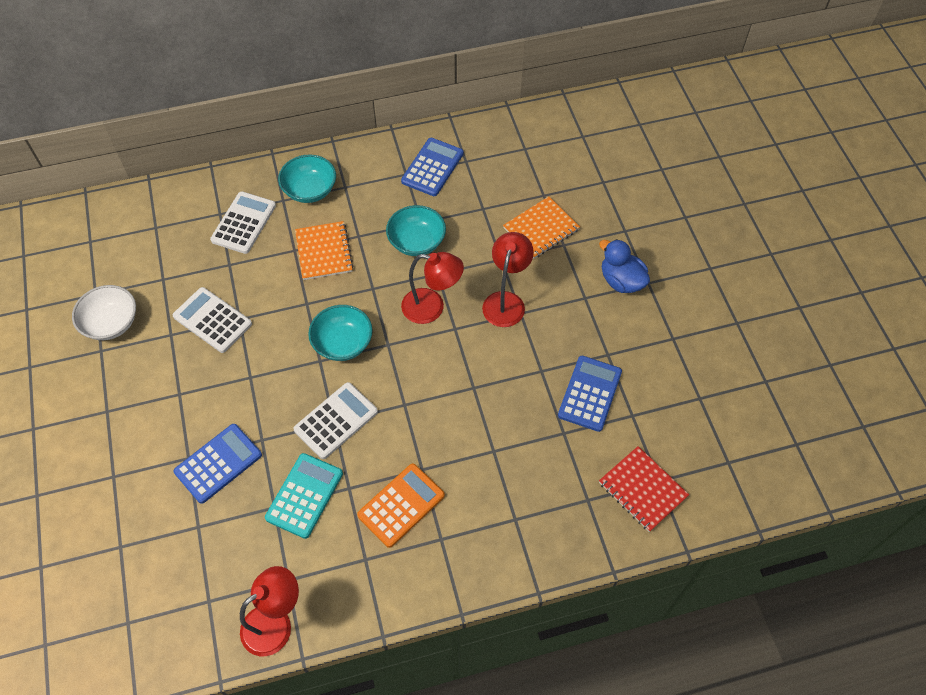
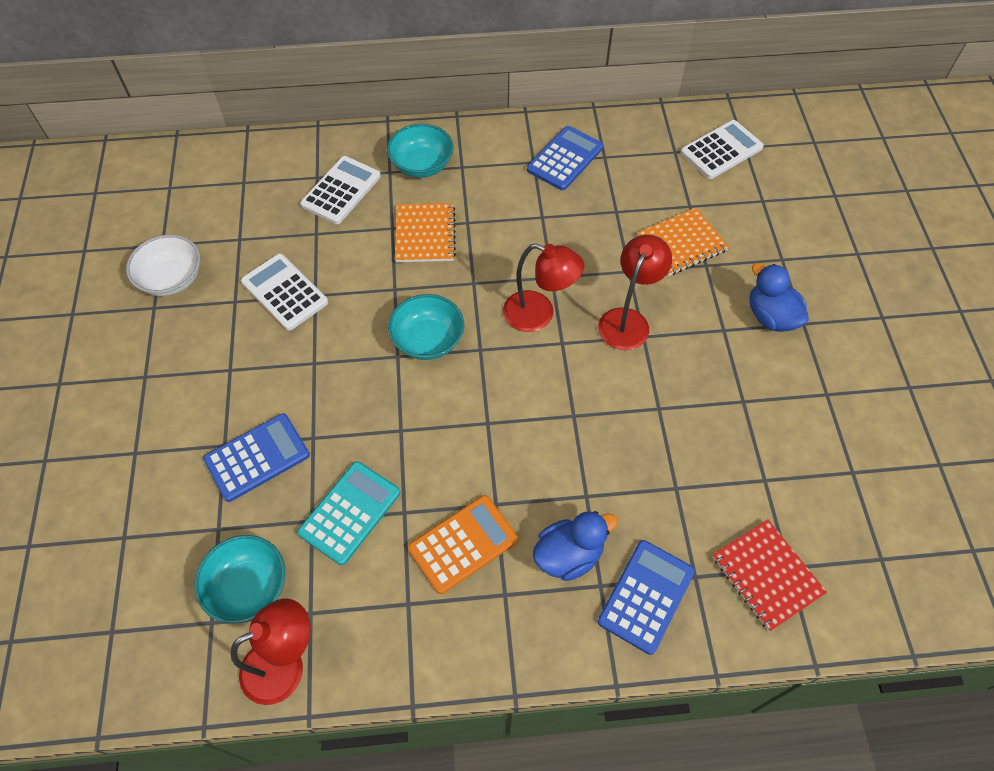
camera: 10 degrees right, 0 degrees up
(336, 421) = (403, 429): white calculator -> white calculator (721, 150)
(416, 242) = (533, 238): turquoise bowl -> turquoise bowl (248, 587)
(486, 500) = (569, 555): none -> blue duck
(589, 393) = (715, 445): blue calculator -> blue calculator (646, 596)

